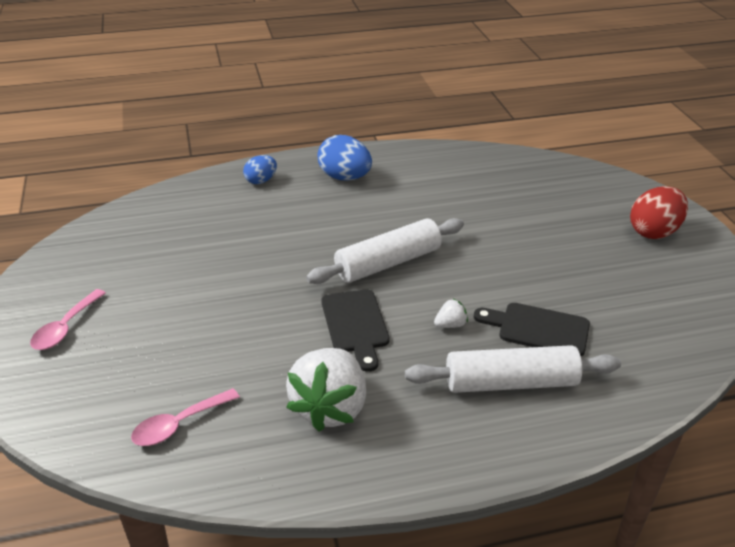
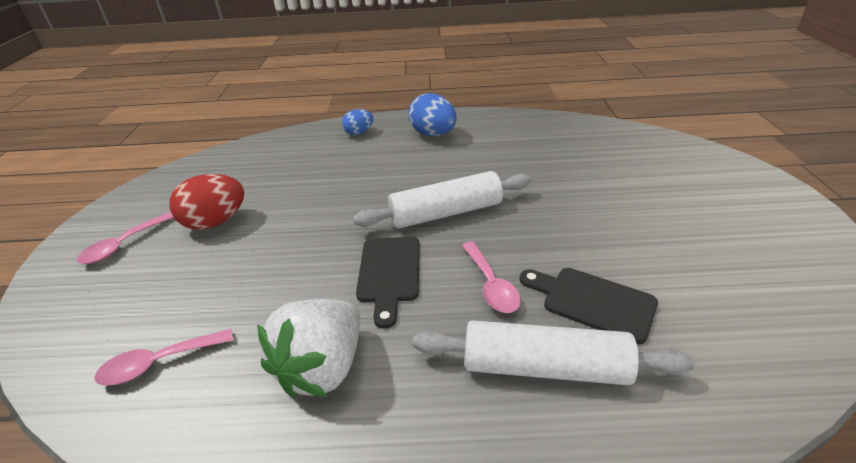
camera: 15 degrees right, 0 degrees up
(450, 325) = (491, 285): white strawberry -> pink spoon
(654, 232) = (747, 205): red egg -> red egg (216, 222)

